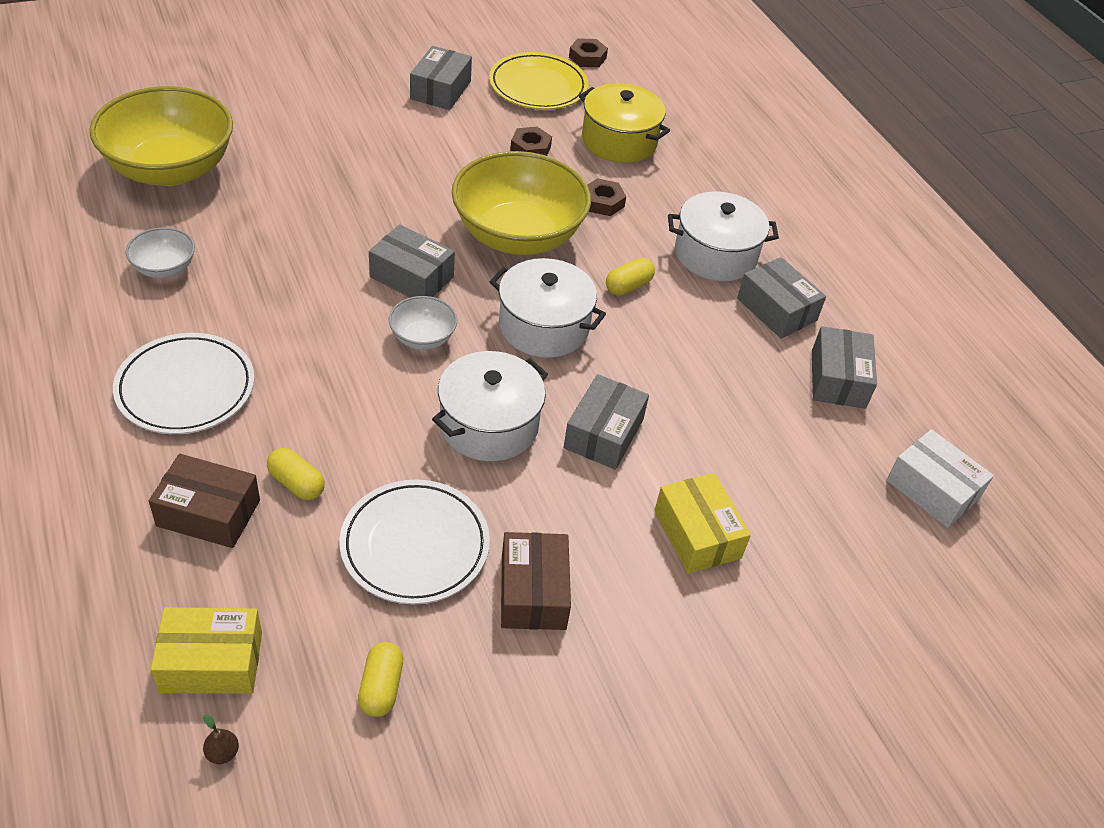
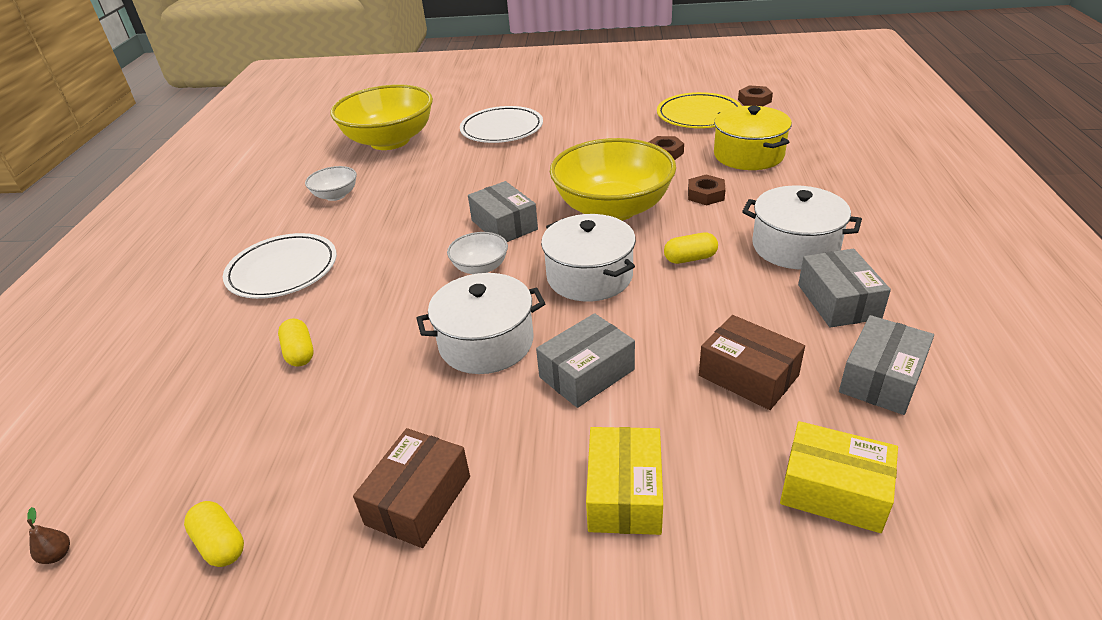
camera: 35 degrees right, 10 degrees down
(208, 513) = (221, 358): brown box -> brown box (748, 375)
(211, 662) = (120, 473): yellow box -> yellow box (833, 490)
(381, 687) = (220, 544): yellow capsule -> yellow capsule turned 75 degrees counterclockwise
(415, 545) = (348, 426): white plate -> white plate (502, 129)
(440, 90) = (616, 112): grey box -> none
(932, 489) = (961, 528): white box -> none

